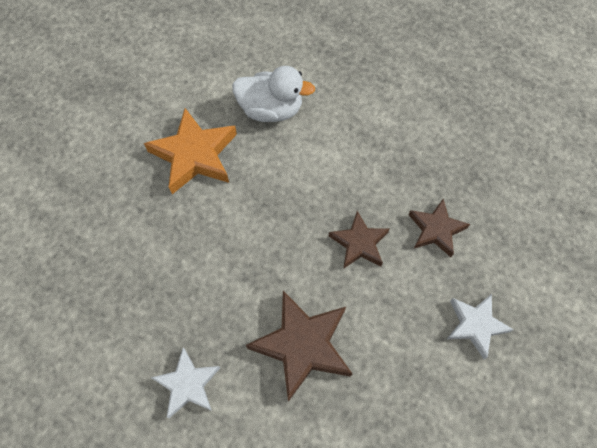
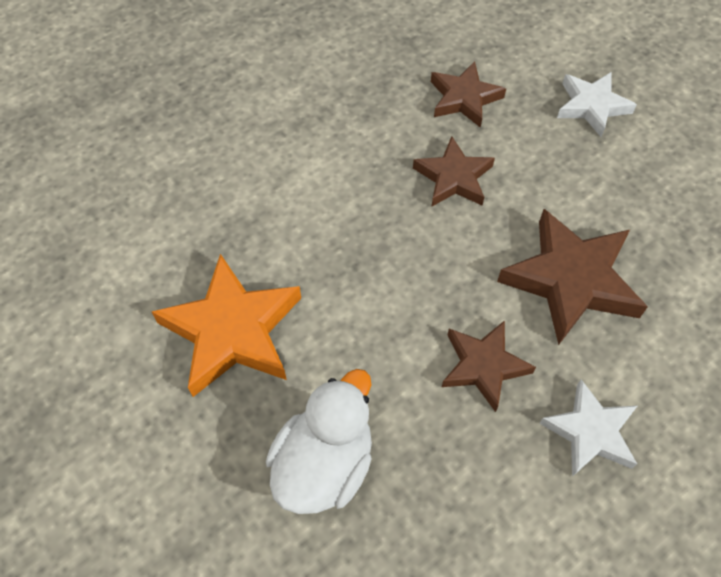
camera: 70 degrees left, 5 degrees down
(215, 303) = (483, 366): none -> brown star
(271, 110) = (205, 212): white duck -> white duck (324, 464)

